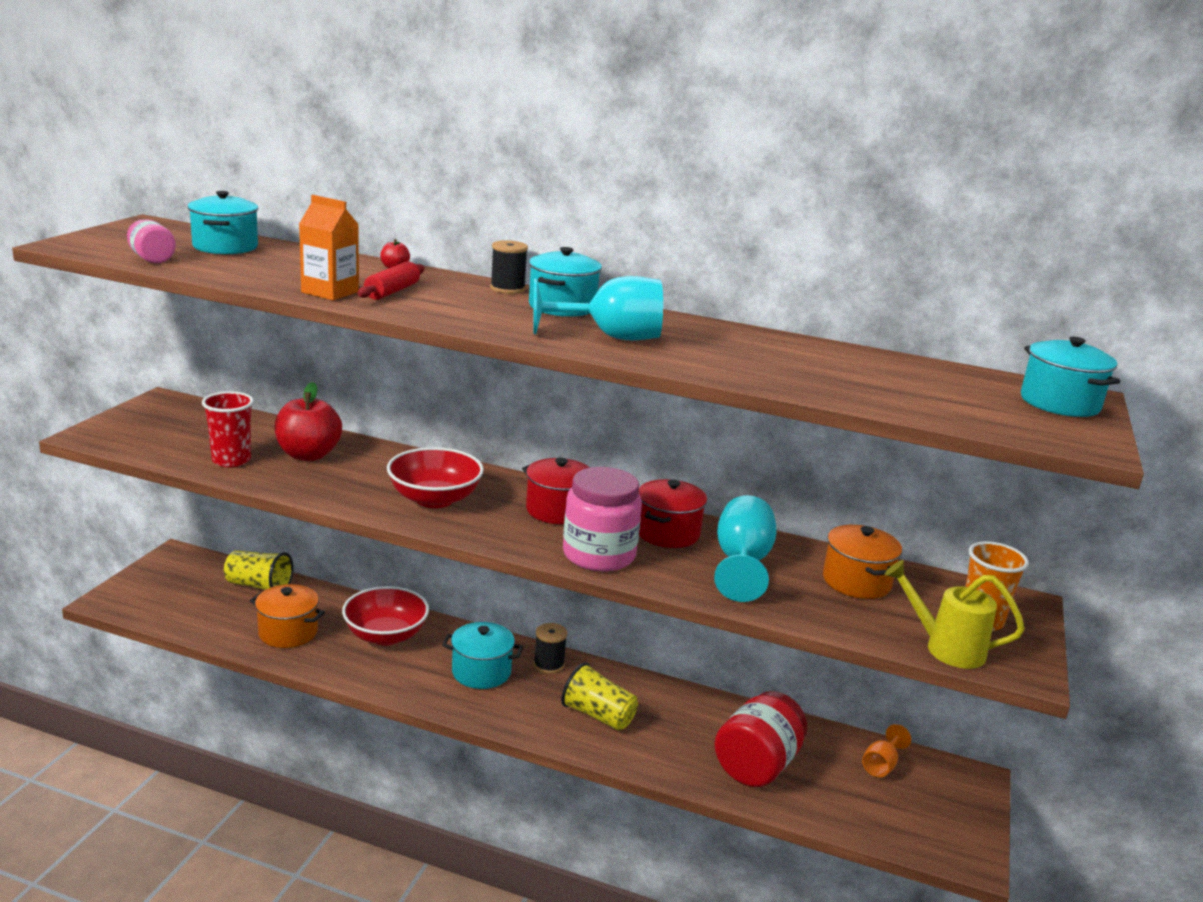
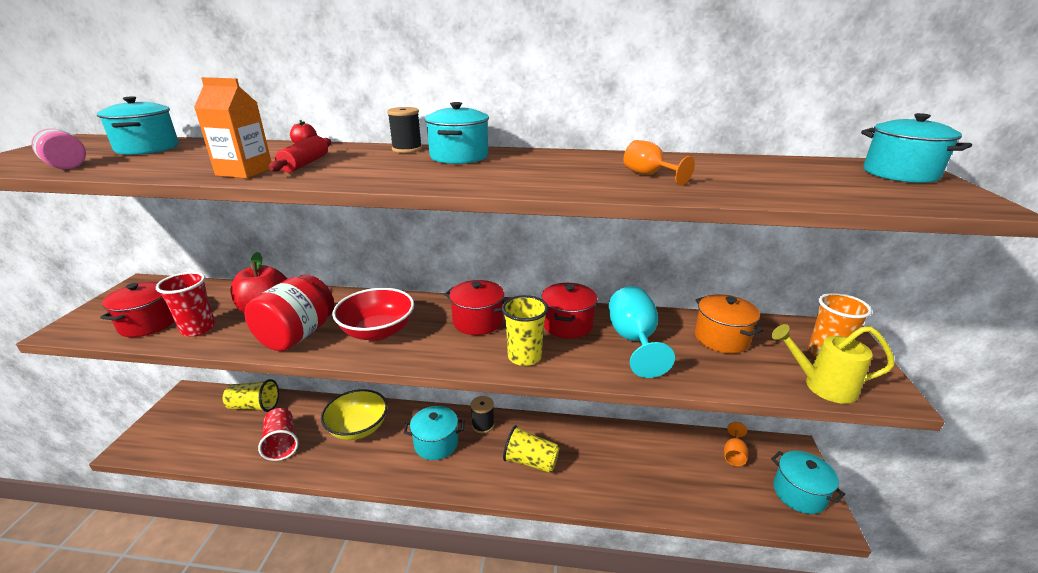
camera: 10 degrees left, 5 degrees up
(176, 445) = (148, 323): none -> red pot
(288, 632) = (282, 443): orange pot -> red cup
(385, 635) = (358, 428): red bowl -> yellow bowl
(599, 555) = (524, 357): pink jar -> yellow cup
(611, 337) = (513, 174): turquoise goblet -> none
(756, 765) = (654, 477): red jar -> red jar (297, 335)
(760, 360) = (649, 175): none -> orange goblet
(948, 823) = (799, 493): none -> turquoise pot

